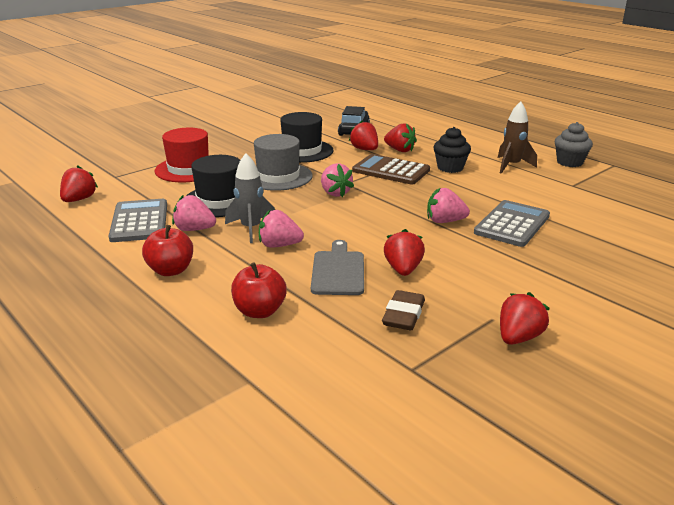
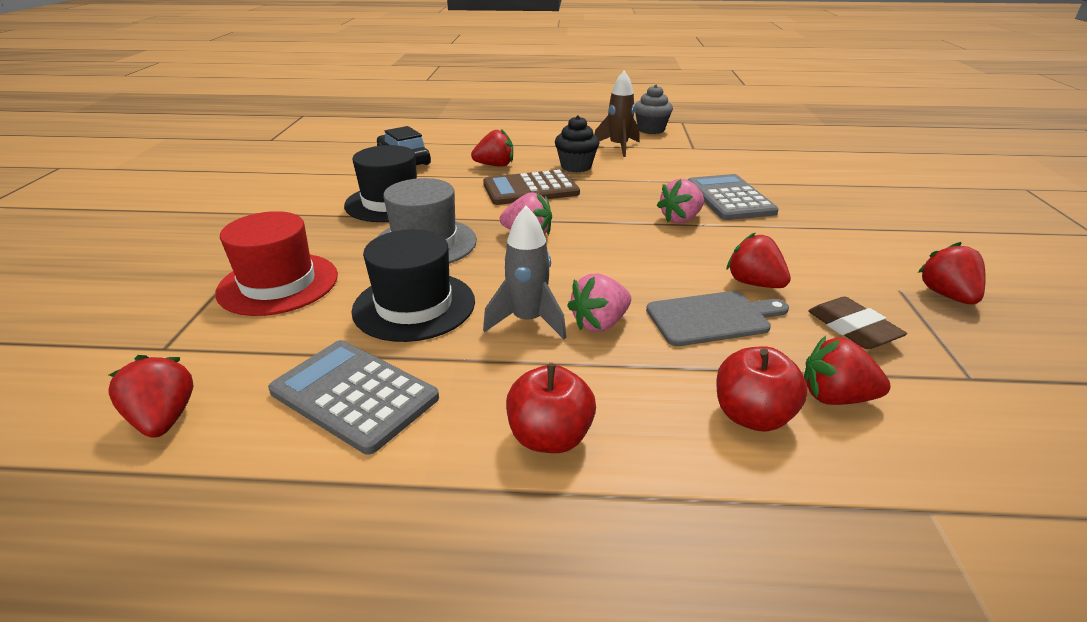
camera: 45 degrees left, 5 degrees up
(194, 229) = (460, 361): pink strawberry -> none
(338, 271) = (712, 318): grey cutting board -> grey cutting board turned 120 degrees clockwise
(365, 149) = (458, 177): red strawberry -> red strawberry (835, 397)

